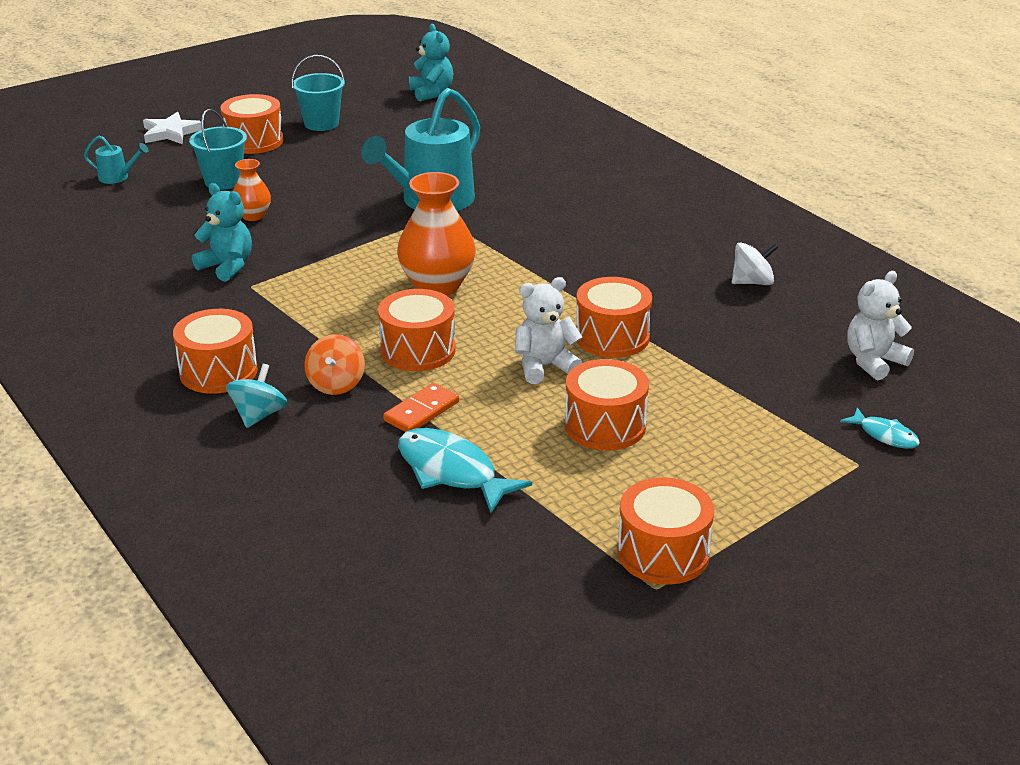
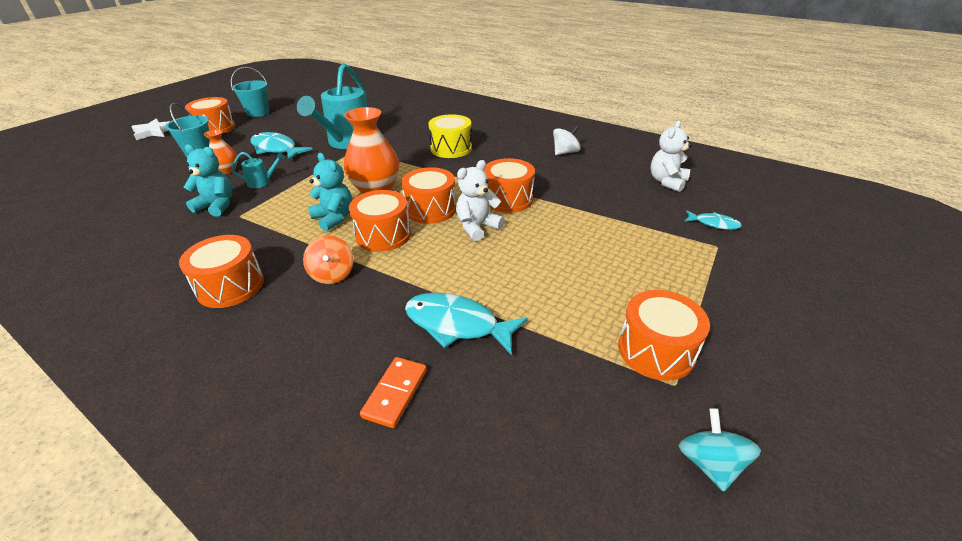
camera: 20 degrees left, 5 degrees up
(118, 177) = (118, 163): turquoise watering can -> turquoise watering can (263, 182)
(259, 415) = (277, 316): turquoise spinning top -> turquoise spinning top (709, 463)
(327, 194) = (276, 149): none -> turquoise fish
(421, 411) = (408, 280): orange domino -> orange domino (395, 393)
(431, 93) = (321, 89): turquoise teddy bear -> turquoise teddy bear (334, 218)
(579, 241) = (451, 148): none -> yellow drum
(605, 425) = (544, 259): orange drum -> orange drum (430, 209)

